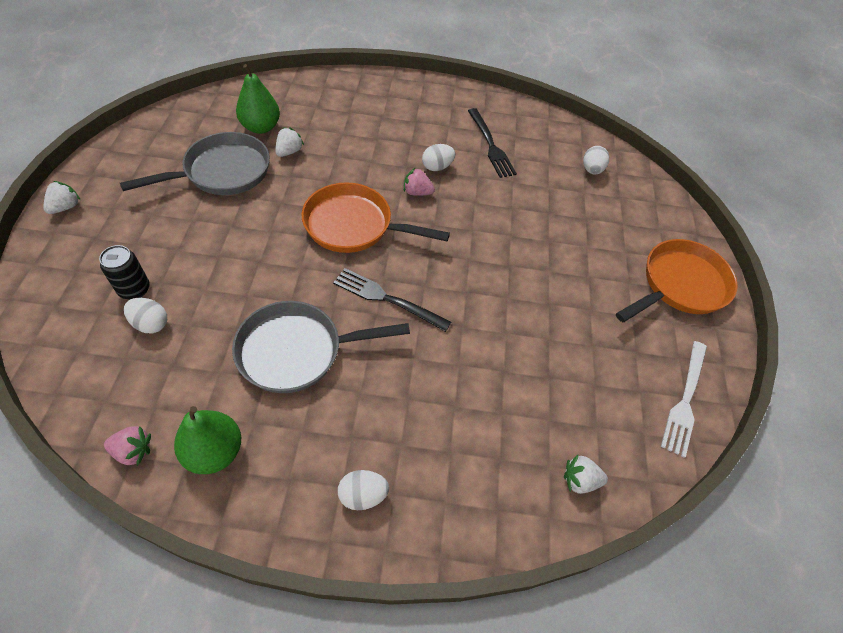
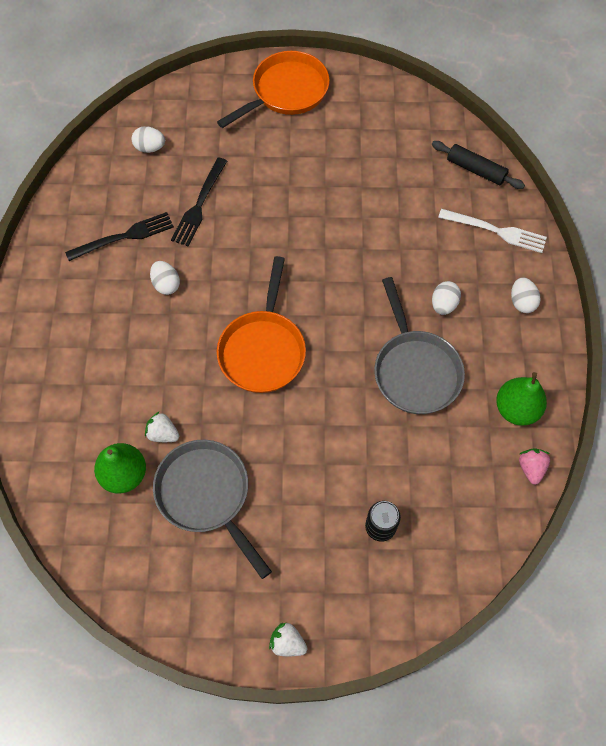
camera: 90 degrees left, 10 degrees up
(151, 324) = (414, 498): white egg -> white egg (443, 304)
(386, 299) = (346, 309): black fork -> black fork (199, 205)
(417, 192) = (207, 299): pink strawberry -> none
(579, 480) = (476, 170): white strawberry -> black rolling pin
(680, 285) = (286, 92): orange pan -> orange pan turned 90 degrees clockwise
(685, 401) = (397, 101): white fork -> white fork (497, 231)

